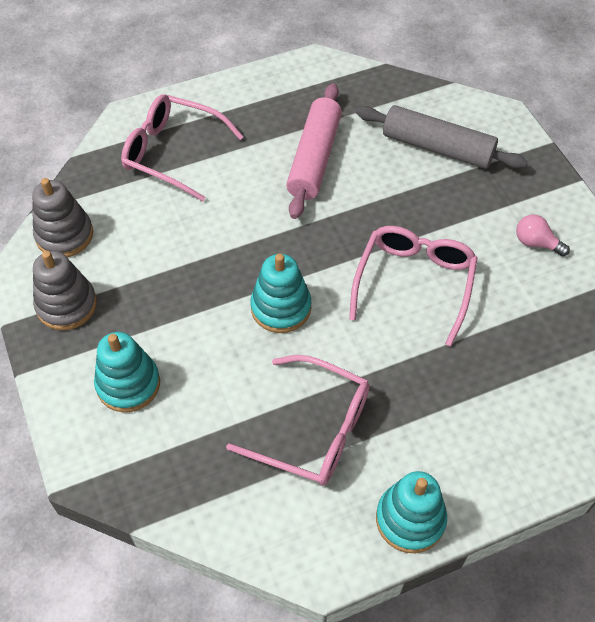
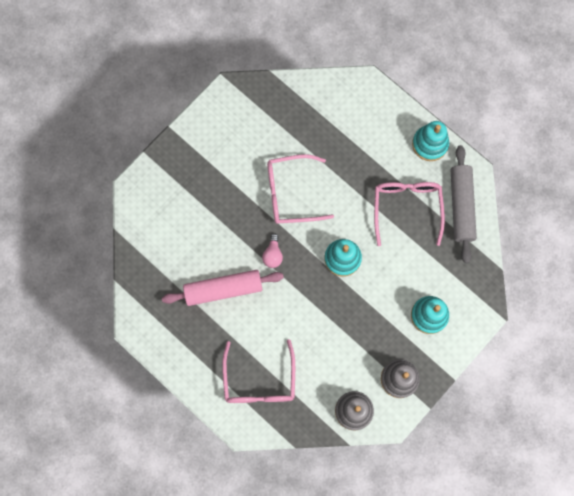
camera: 115 degrees left, 20 degrees up
(437, 147) = (180, 218): grey rolling pin -> grey rolling pin (461, 206)
(536, 243) = (231, 137): pink light bulb -> pink light bulb (273, 254)

